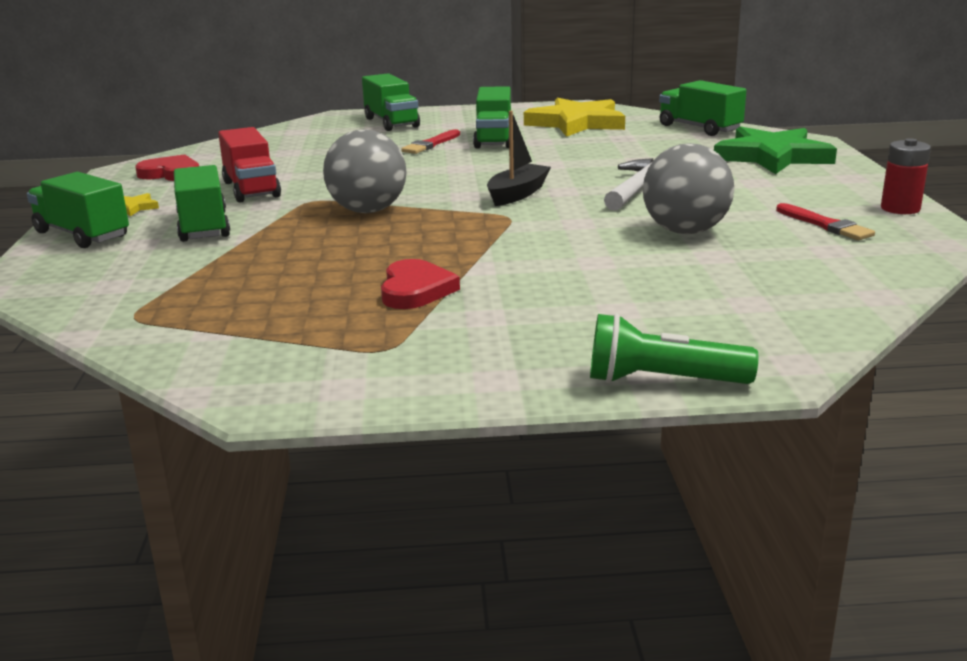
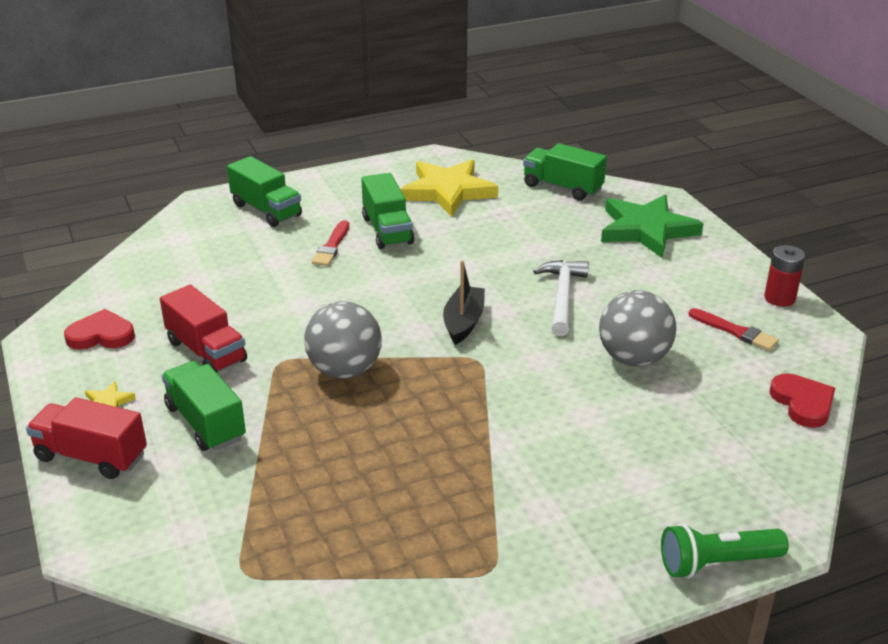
camera: 20 degrees left, 10 degrees up
(82, 235) = (91, 456): green truck -> red truck
(415, 290) = (464, 484): red heart -> red heart (803, 403)

